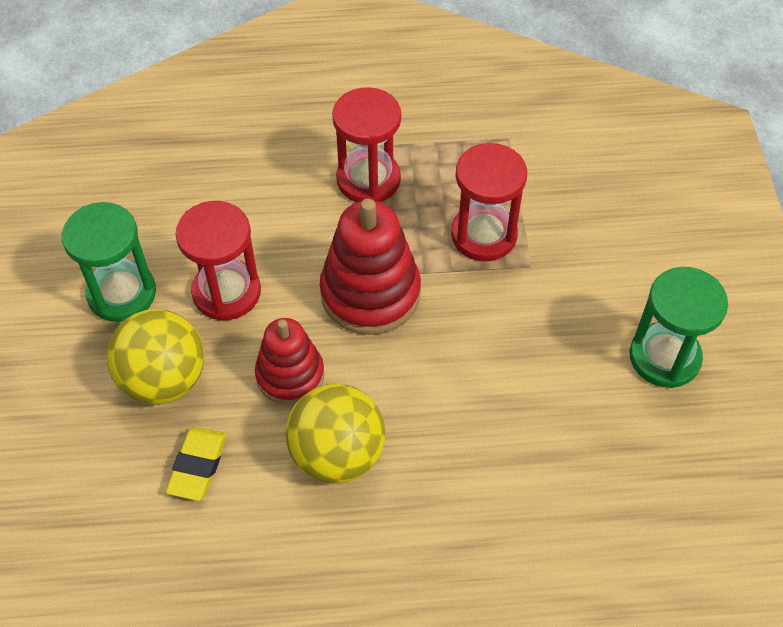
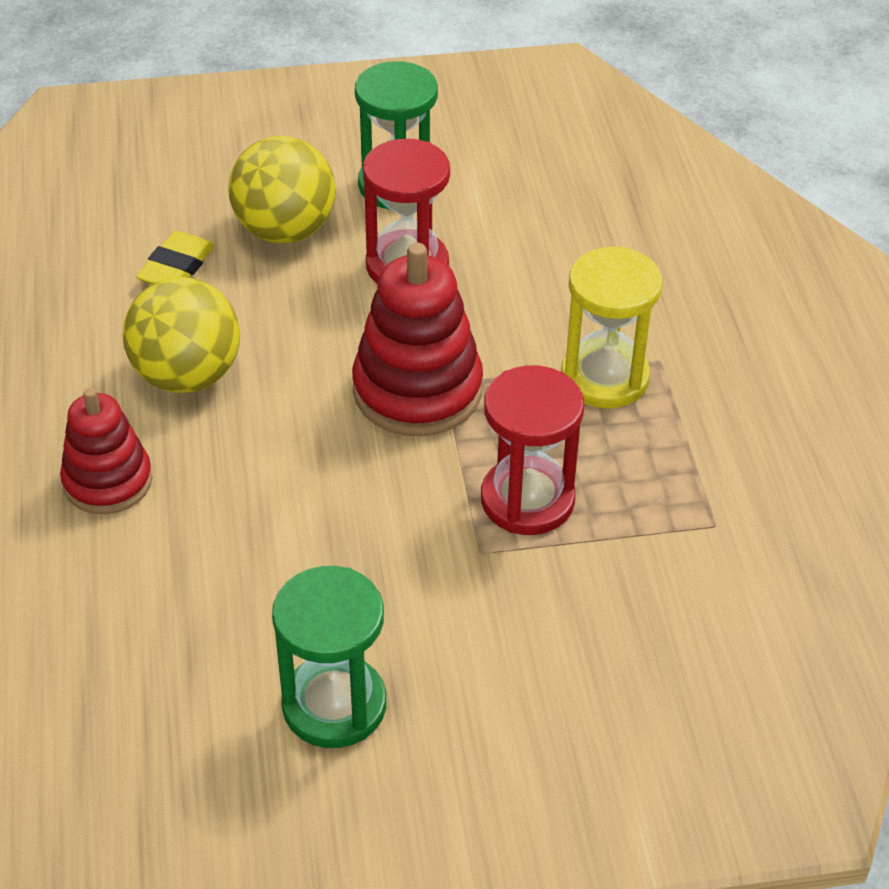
camera: 85 degrees right, 10 degrees down
(197, 466) = (176, 267): yellow eraser -> yellow eraser turned 75 degrees counterclockwise
(290, 375) = (293, 328): red stacking toy -> red stacking toy (108, 481)
(368, 179) = (604, 377): red hourglass -> yellow hourglass

